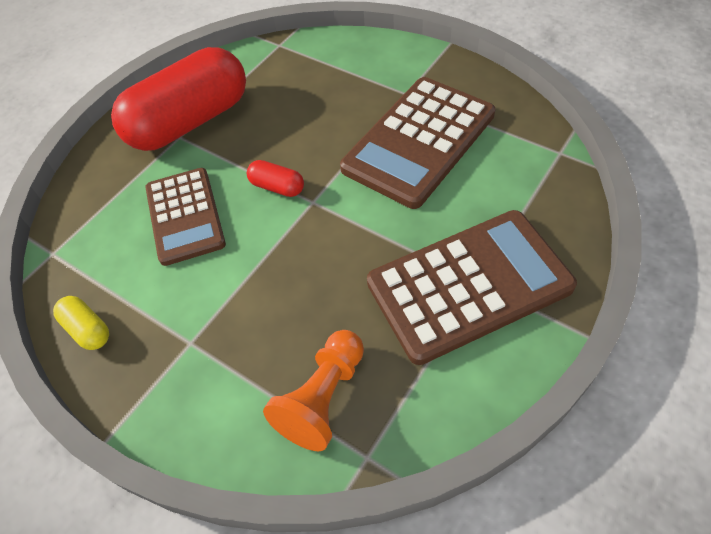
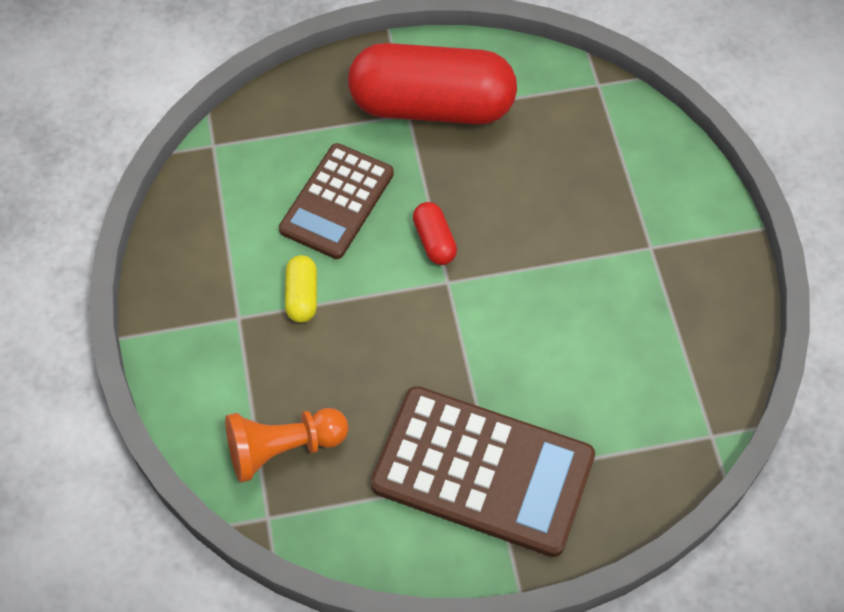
camera: 40 degrees right, 5 degrees up
(87, 329) = (181, 238): yellow capsule -> yellow capsule (302, 296)
(419, 142) = (600, 308): brown calculator -> none

